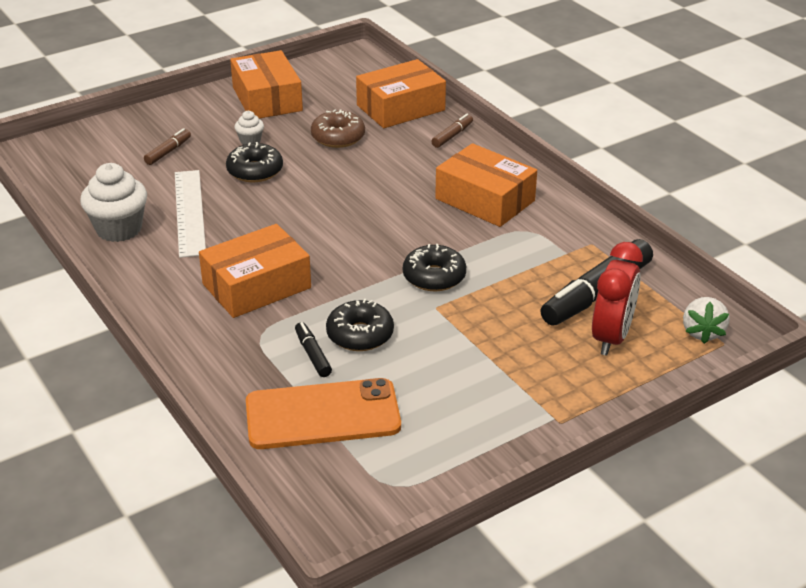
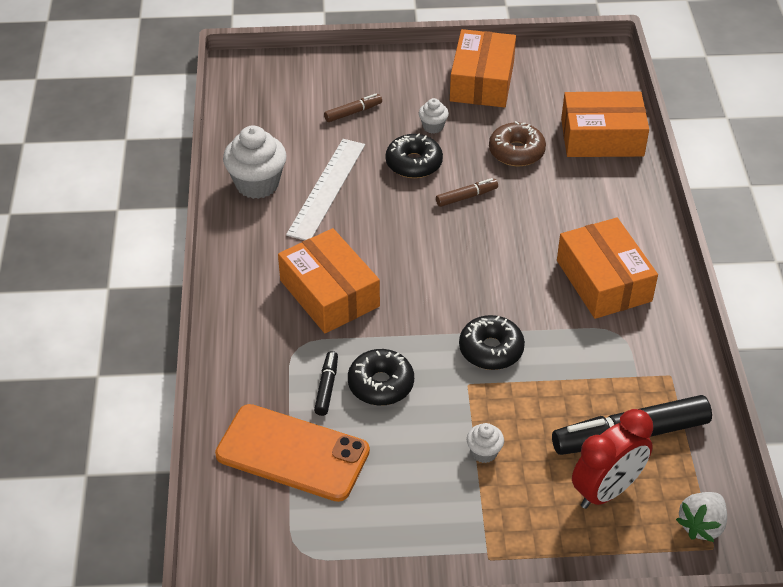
camera: 30 degrees right, 10 degrees up
(256, 286) = (329, 293): orange box -> orange box turned 60 degrees clockwise
(452, 136) = (628, 191): brown marker -> brown marker (466, 197)
(491, 349) = (484, 452): none -> white cupcake

